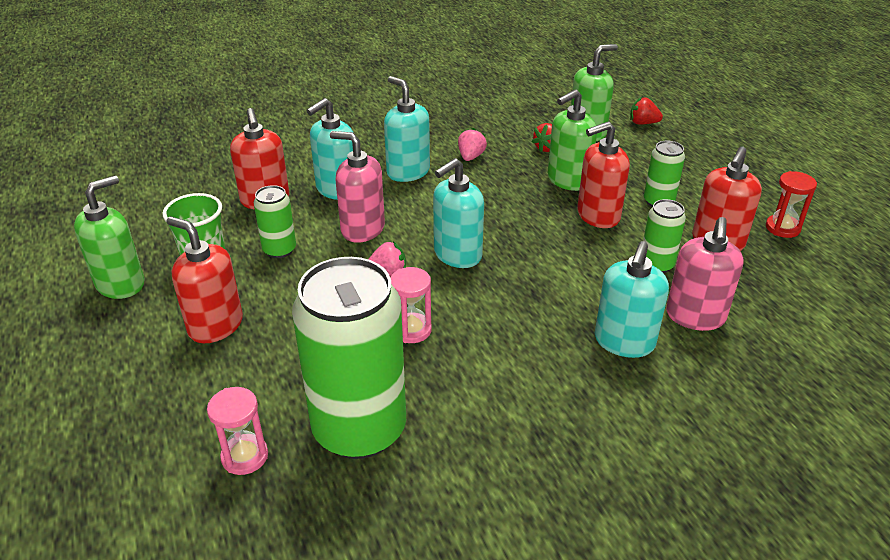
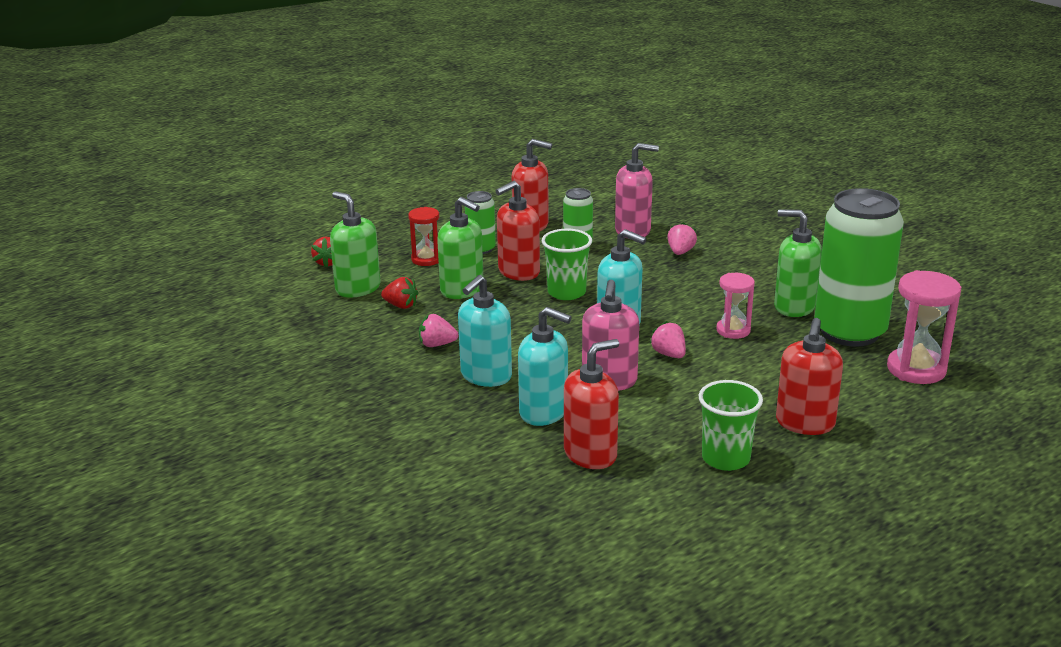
camera: 105 degrees left, 10 degrees down
(121, 284) = (796, 501): green soap dispenser -> green soap dispenser (794, 307)
(245, 456) = (916, 369): pink hourglass -> pink hourglass, size x1.61
(279, 250) = (674, 420): green can -> none
(542, 237) = (566, 292): none -> green cup
(598, 216) = (518, 272): red soap dispenser -> red soap dispenser turned 90 degrees clockwise
(624, 342) = (680, 252): turquoise soap dispenser -> pink strawberry
(782, 228) = (497, 204): red hourglass -> red hourglass (426, 259)

